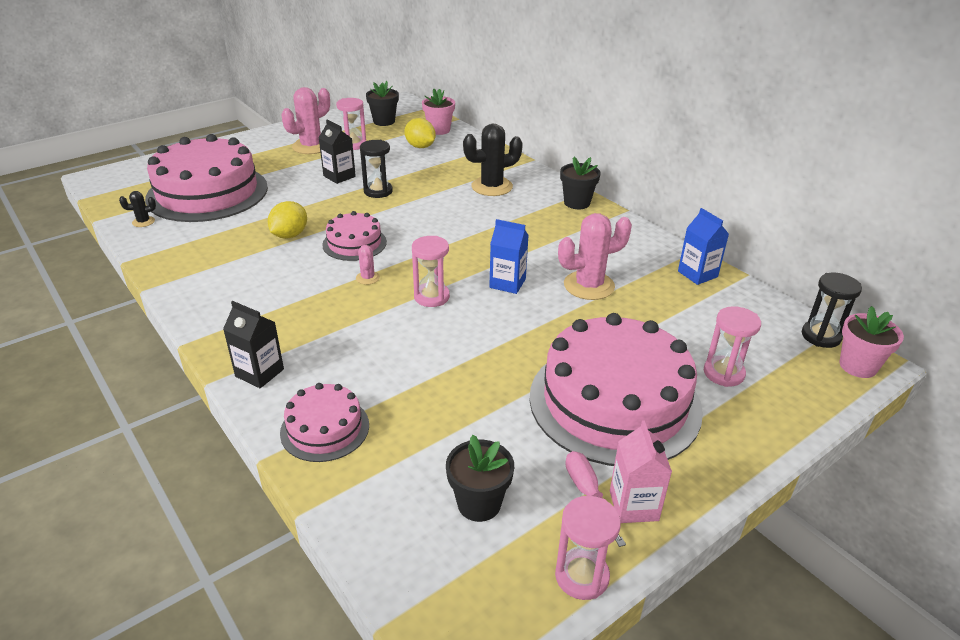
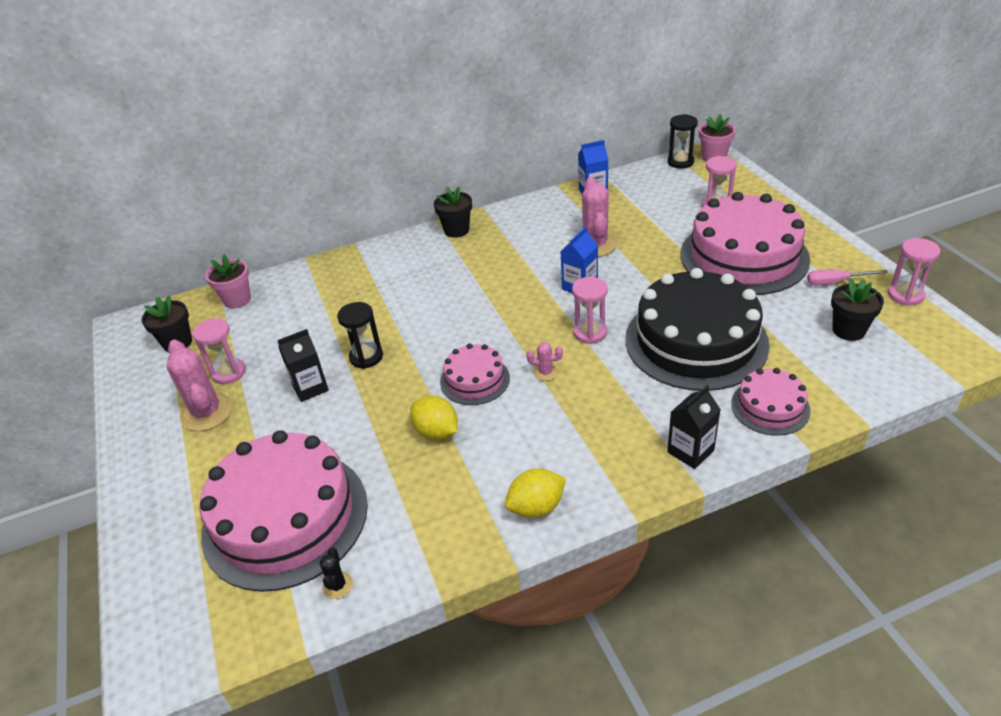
camera: 70 degrees left, 5 degrees up
(420, 146) = (272, 317): yellow lemon -> yellow lemon (536, 507)
(431, 368) = (696, 341): none -> black cake
(492, 187) = (398, 276): black cactus -> none
(633, 505) = (844, 266): pink carton -> none

